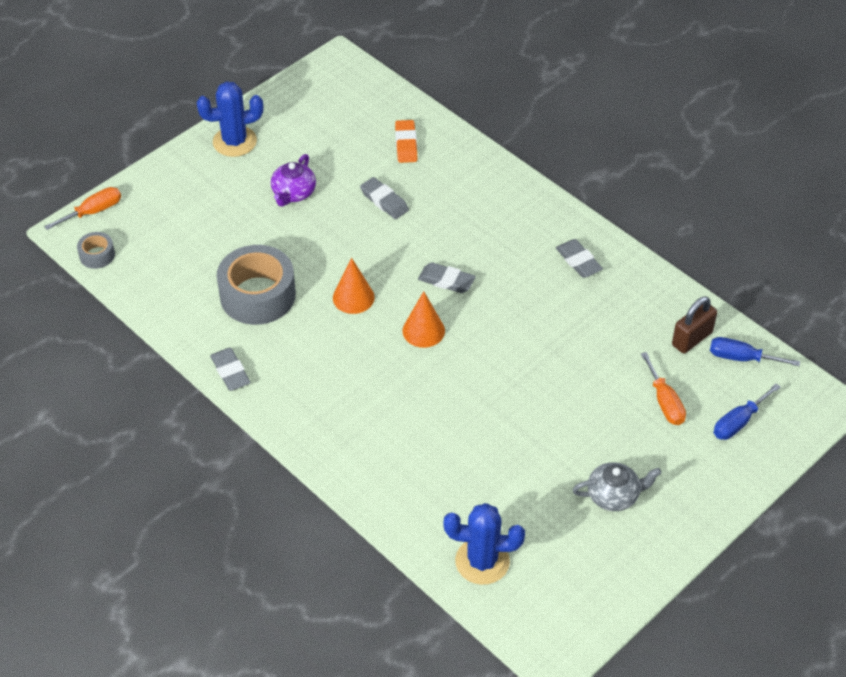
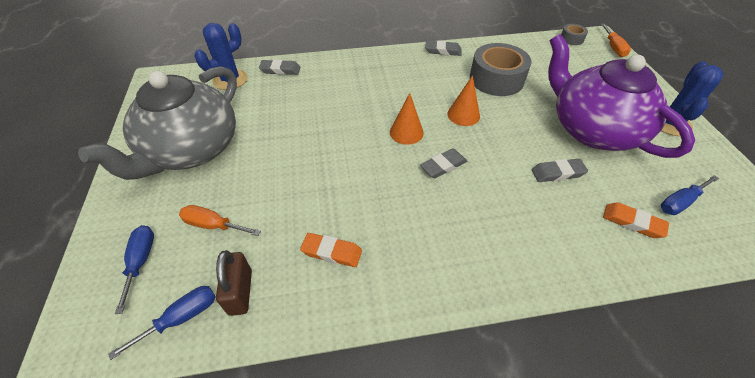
camera: 125 degrees right, 0 degrees up
(293, 193) = (592, 129): purple teapot -> purple teapot, size x2.43
(355, 122) = (680, 202): none -> blue screwdriver
(578, 261) = (398, 264): grey eraser -> grey eraser (280, 70)
(608, 306) = (332, 252): none -> orange eraser
(614, 495) = (191, 150): grey teapot -> grey teapot, size x2.43

